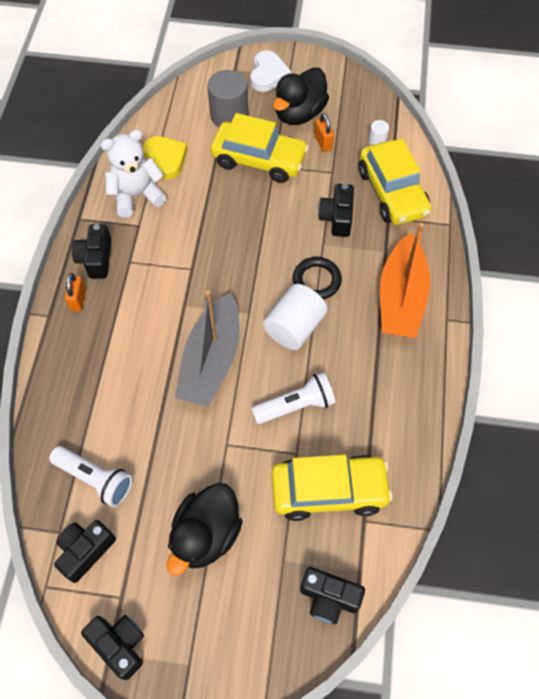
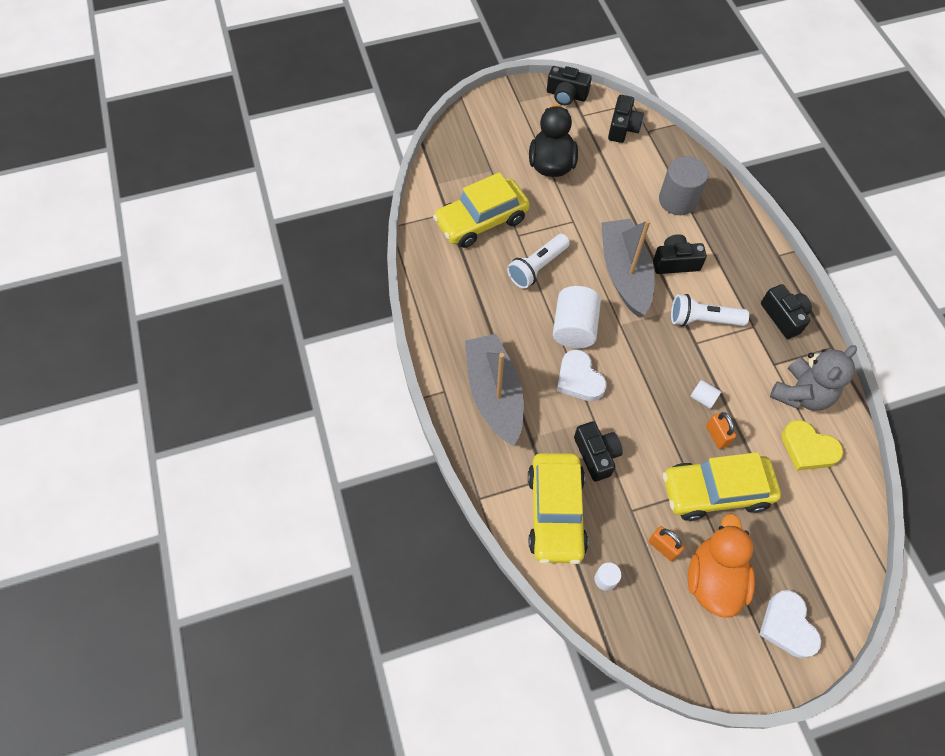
camera: 155 degrees right, 0 degrees up
(78, 300) = (766, 276): orange padlock -> orange padlock (716, 436)
(95, 479) = (649, 166): white flashlight -> white flashlight (703, 320)
(136, 195) = (801, 394): white teddy bear -> grey teddy bear
(220, 224) = (703, 398): none -> white cylinder
(229, 115) = (787, 537): grey cylinder -> grey cylinder (677, 200)
(299, 113) = (713, 579): black duck -> orange duck
(316, 280) = (579, 379): black ring -> white heart
(329, 598) = (450, 162): black camera -> black camera (675, 262)
(392, 192) = (556, 512): yellow car -> yellow car turned 135 degrees counterclockwise
(401, 298) = (494, 394): orange boat -> grey boat

